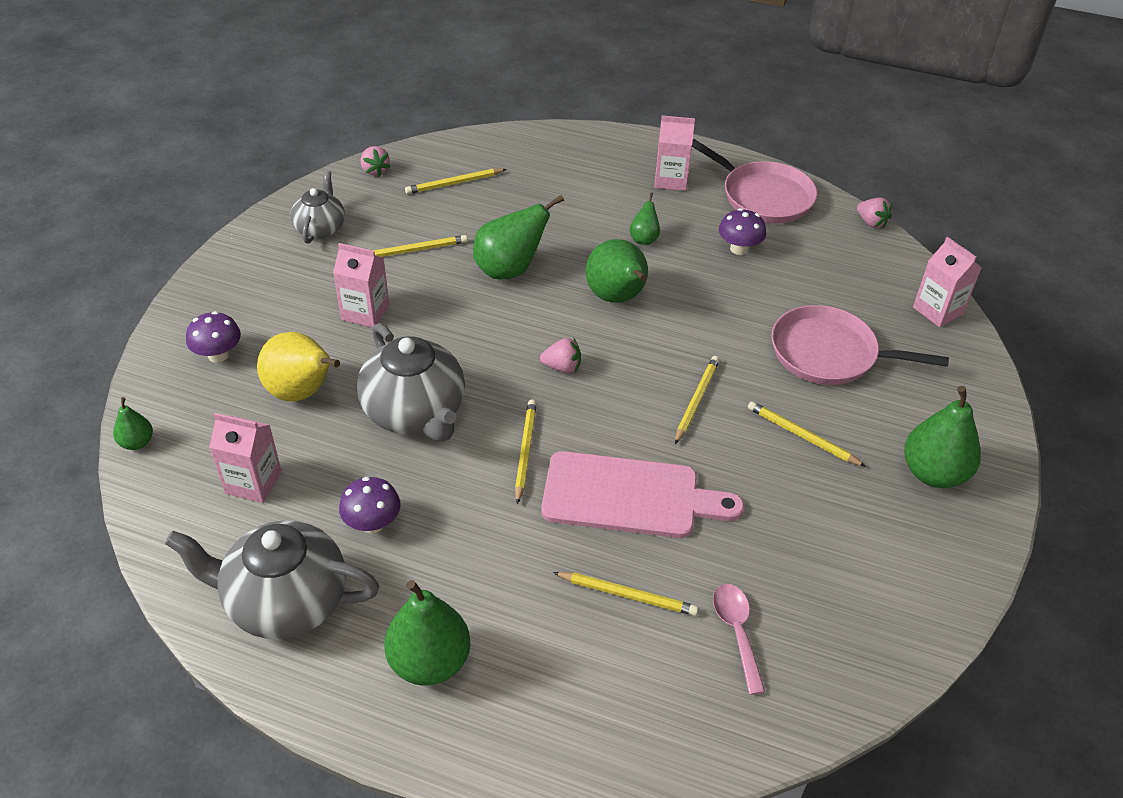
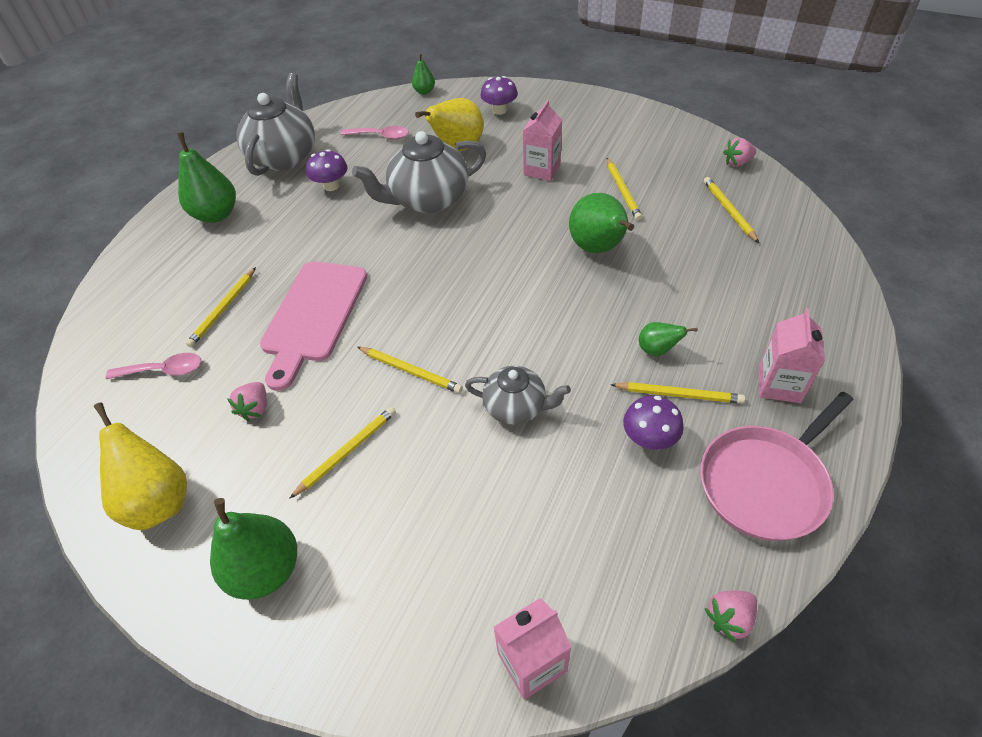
camera: 100 degrees right, 5 degrees up
(253, 482) = (380, 136): pink carton -> pink spoon
(320, 228) = (646, 140): grey teapot -> grey teapot (516, 407)
(525, 451) = (376, 257): yellow pencil -> yellow pencil (678, 394)
(562, 367) = (466, 280): pink strawberry -> pink strawberry (255, 408)
(617, 298) = (559, 322): green pear -> none
(829, 353) = (461, 502): pink pan -> none
(899, 578) = (159, 501): none -> yellow pear

